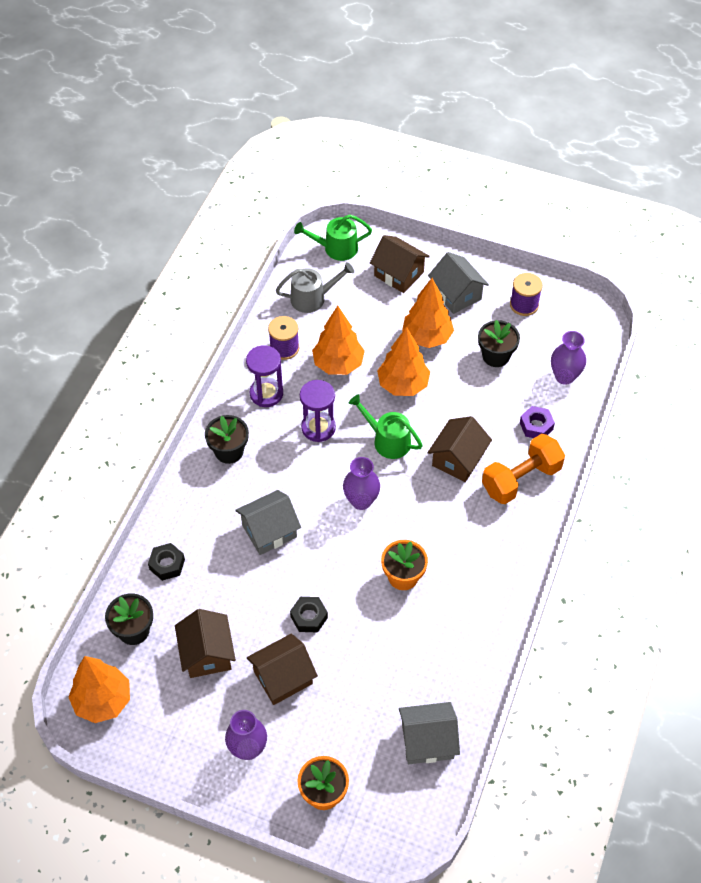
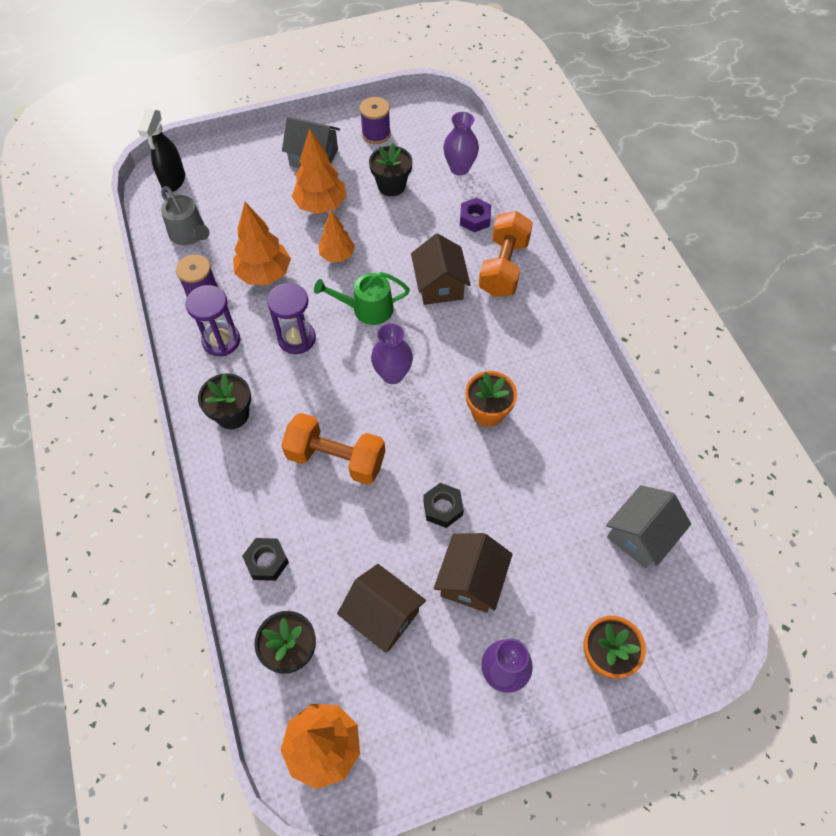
camera: 40 degrees left, 5 degrees up
(269, 531) = (336, 459): grey house -> orange dumbbell
(312, 298) = (189, 234): grey watering can -> grey watering can turned 105 degrees clockwise
(336, 248) = (173, 181): green watering can -> black spray bottle
(398, 274) = (249, 170): brown house -> none
(403, 385) = (337, 256): orange tree -> orange tree, size x0.65

